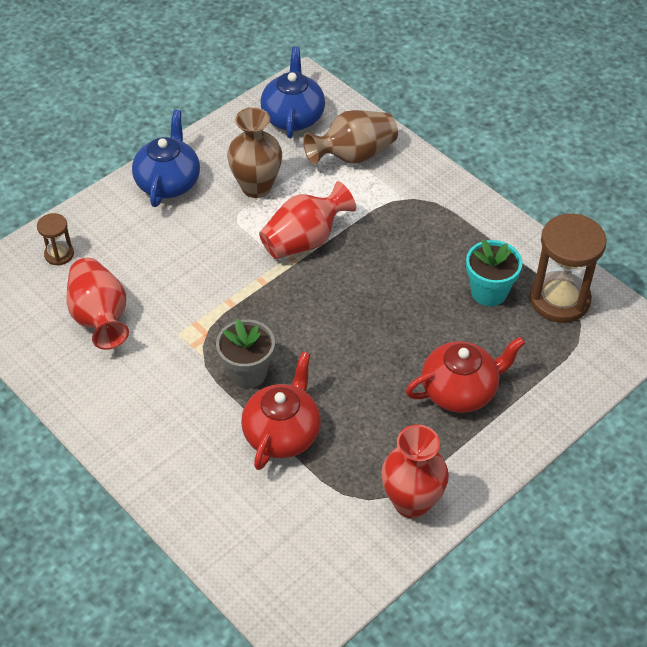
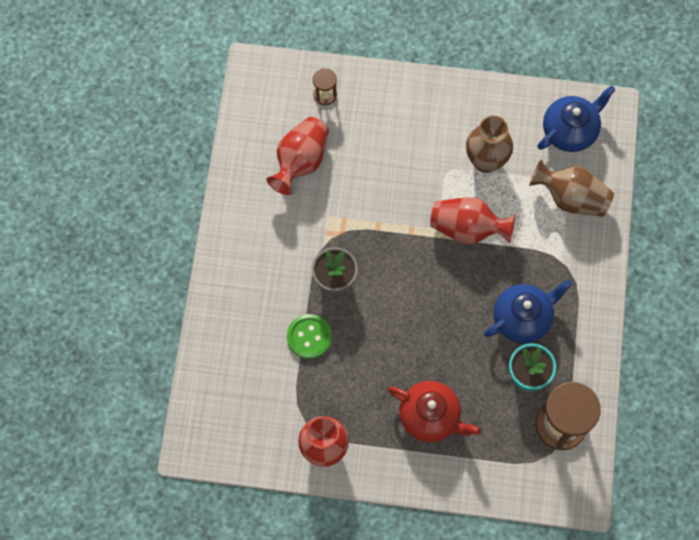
camera: 50 degrees right, 20 degrees up
(168, 182) = (439, 105): blue teapot -> blue teapot (522, 318)
(282, 433) = (309, 337): red teapot -> green button

